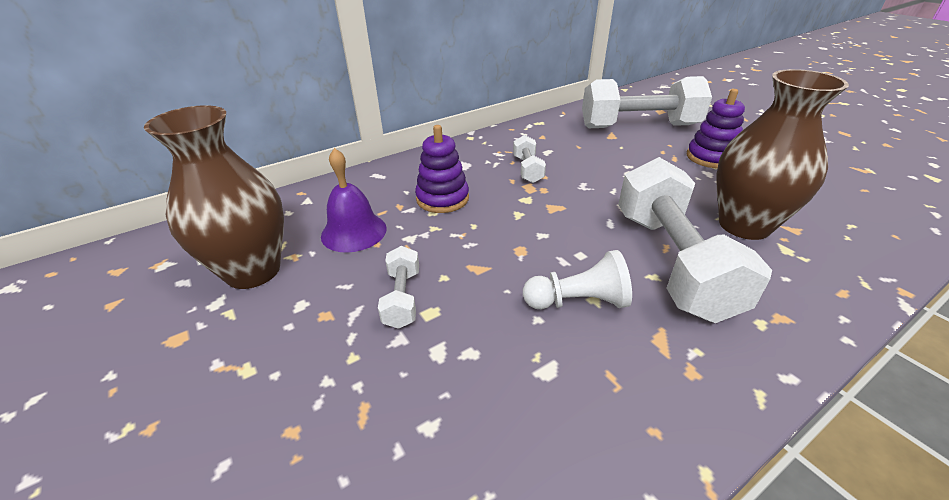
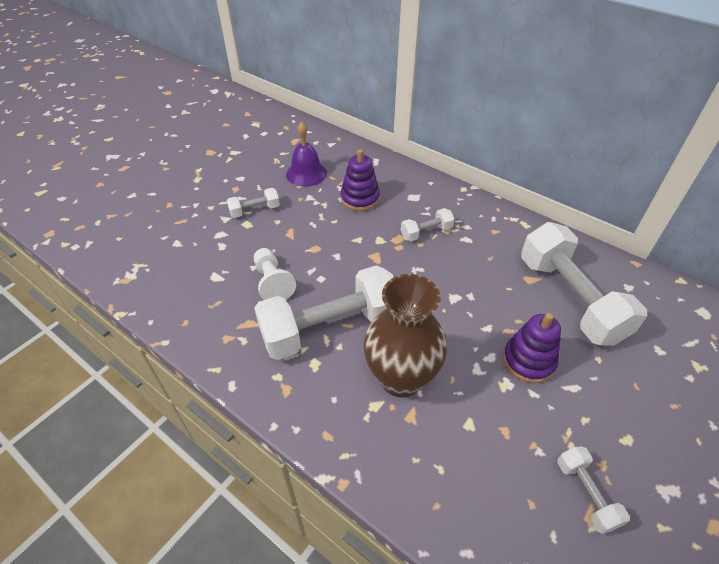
camera: 70 degrees right, 10 degrees up
(253, 271) = (260, 152): brown vase -> none
(842, 166) = (586, 494): none -> white dumbbell

